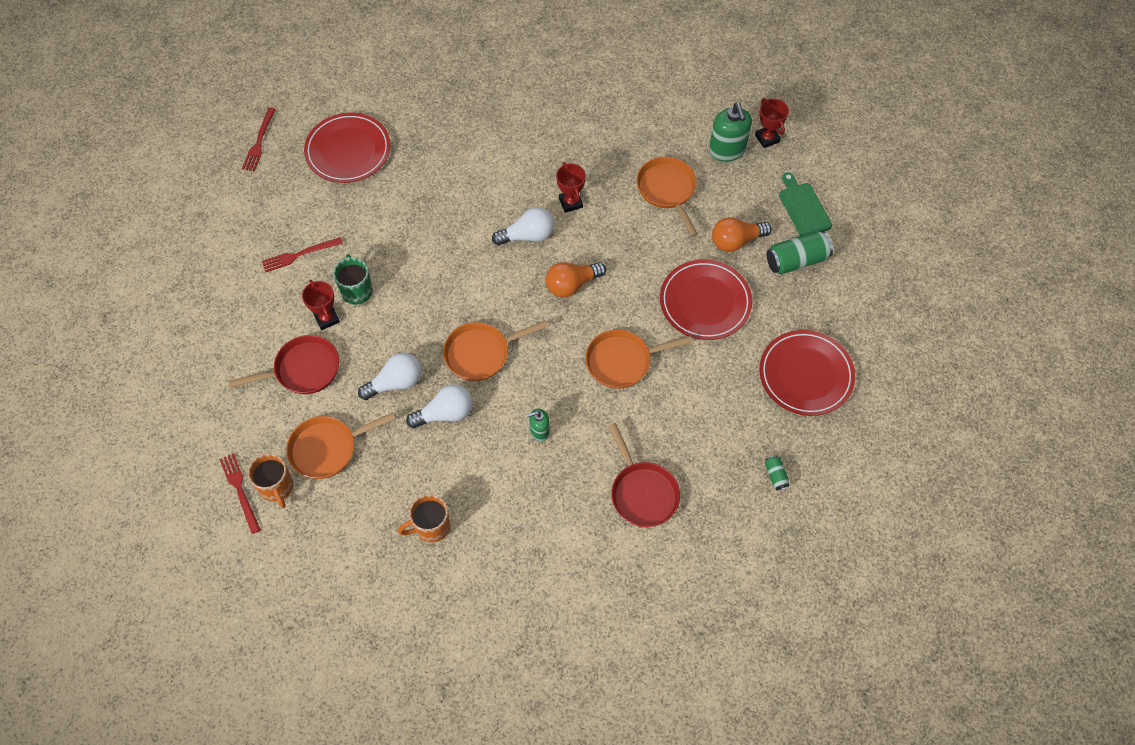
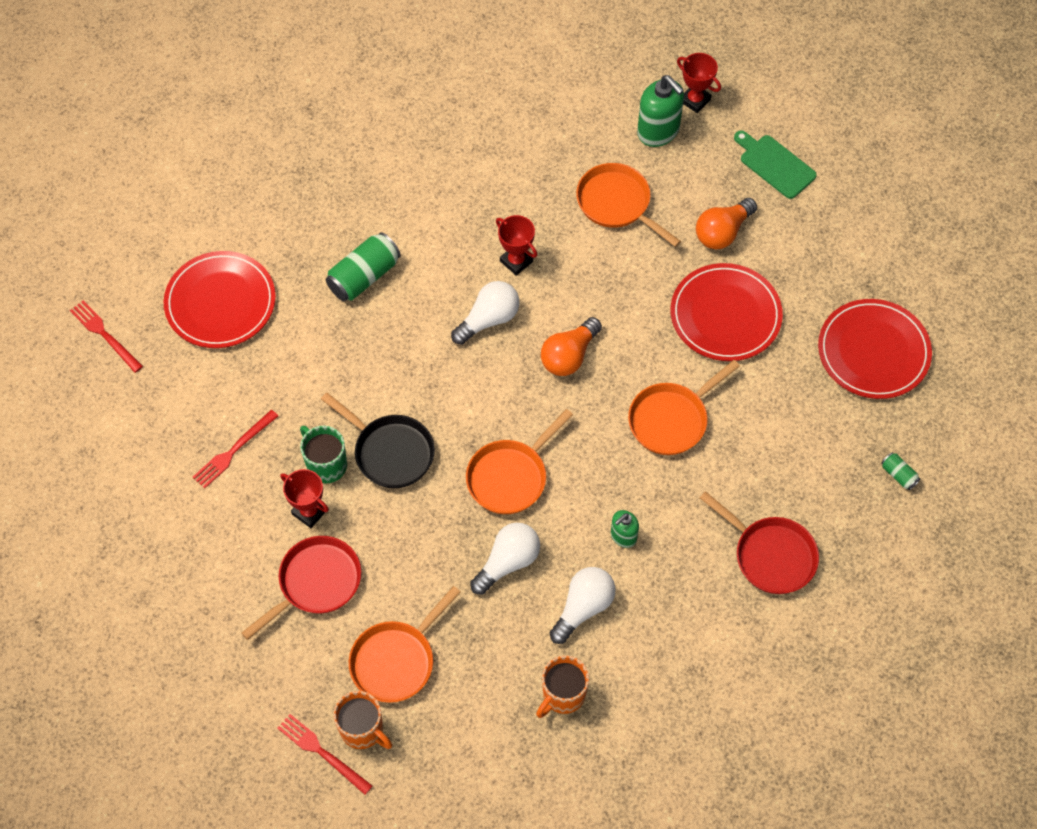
camera: 25 degrees left, 0 degrees up
(259, 142) = (105, 335): red fork -> red fork turned 150 degrees clockwise
(395, 382) = (432, 551): white light bulb -> white light bulb (583, 607)
(406, 300) = (390, 452): none -> black pan
(796, 260) = (798, 228): green can -> green can (364, 276)

